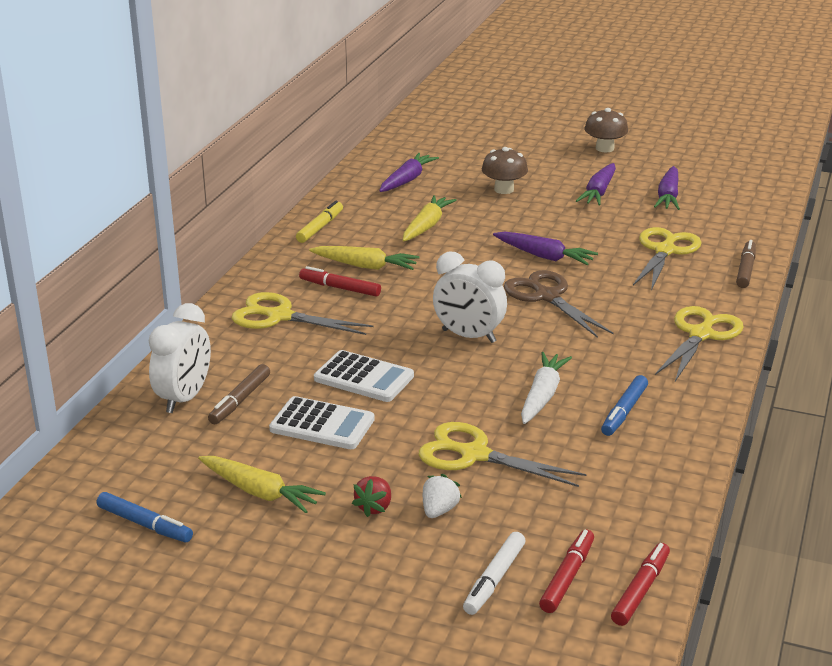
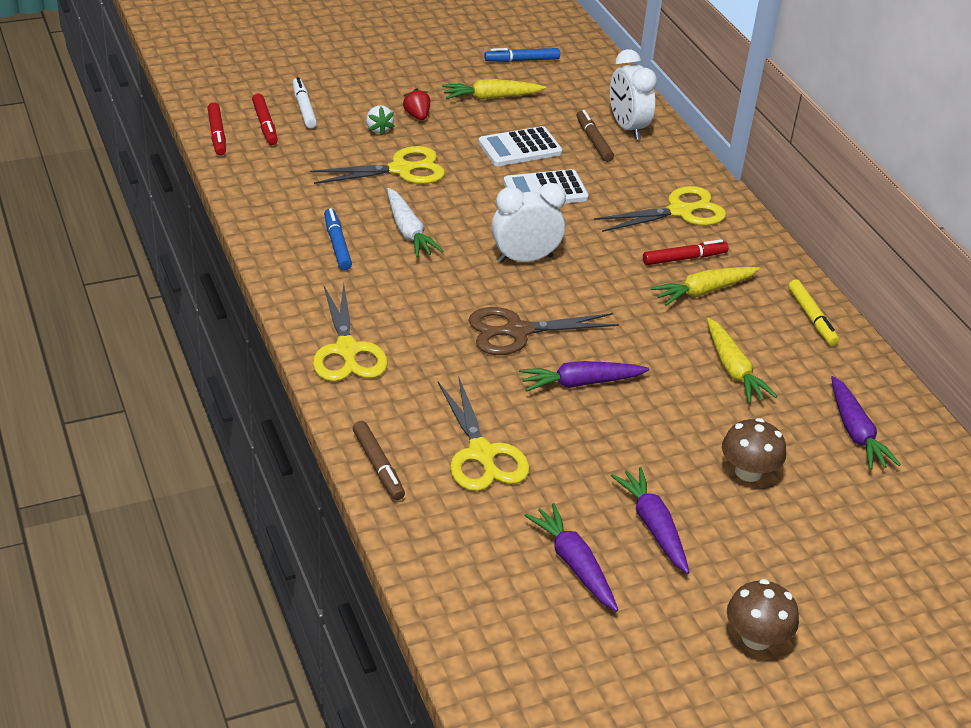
camera: 135 degrees right, 10 degrees up
(547, 297) = (517, 331): brown scissors -> brown scissors turned 150 degrees clockwise

